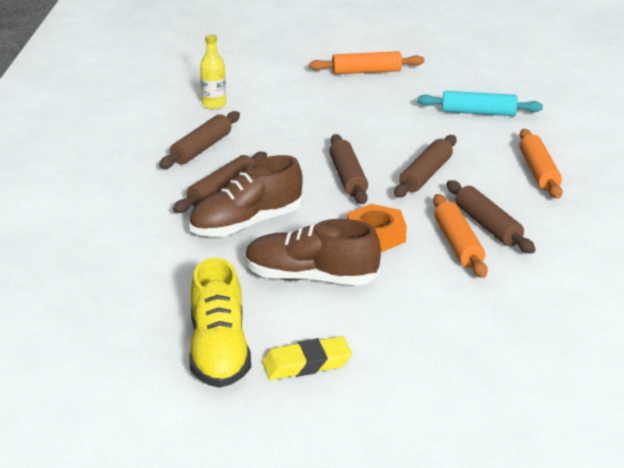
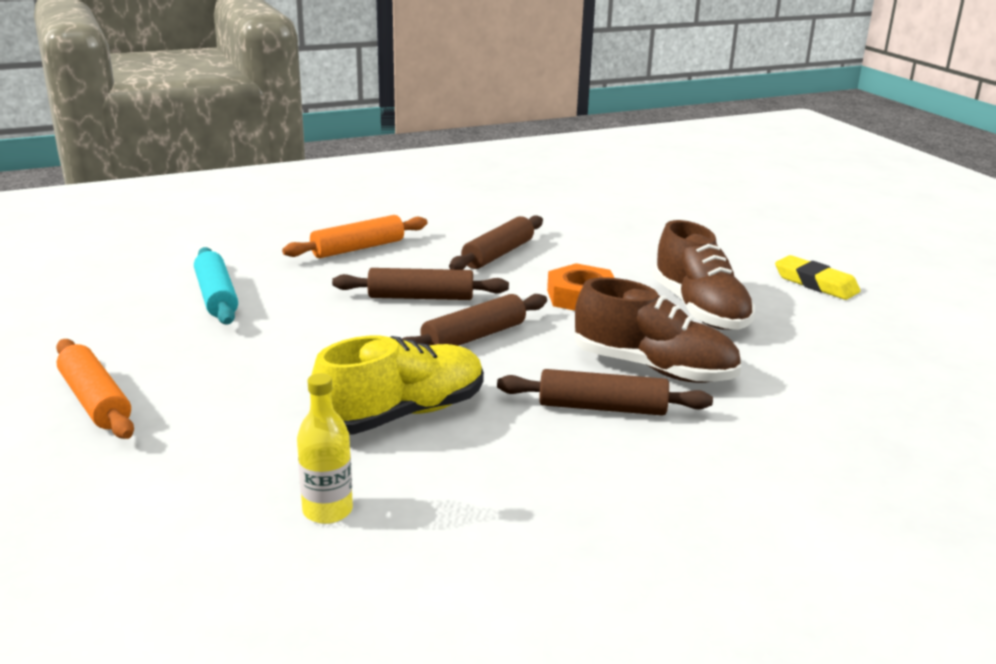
camera: 120 degrees left, 5 degrees down
(201, 149) = (502, 465): brown rolling pin -> none
(219, 352) = (867, 320): yellow shoe -> yellow shoe (402, 414)
(458, 244) = (549, 260): orange rolling pin -> none

